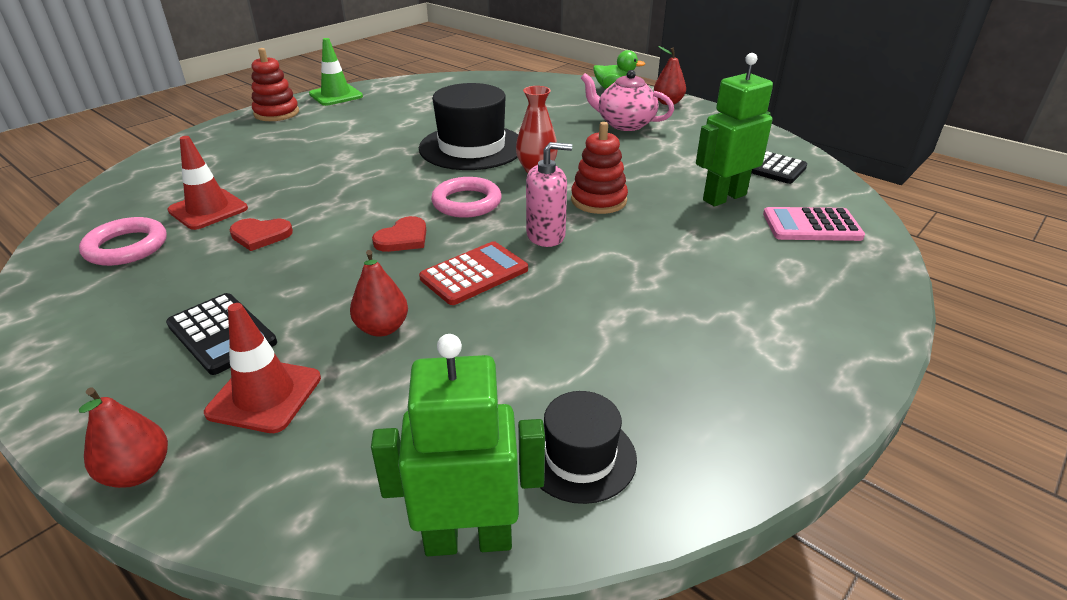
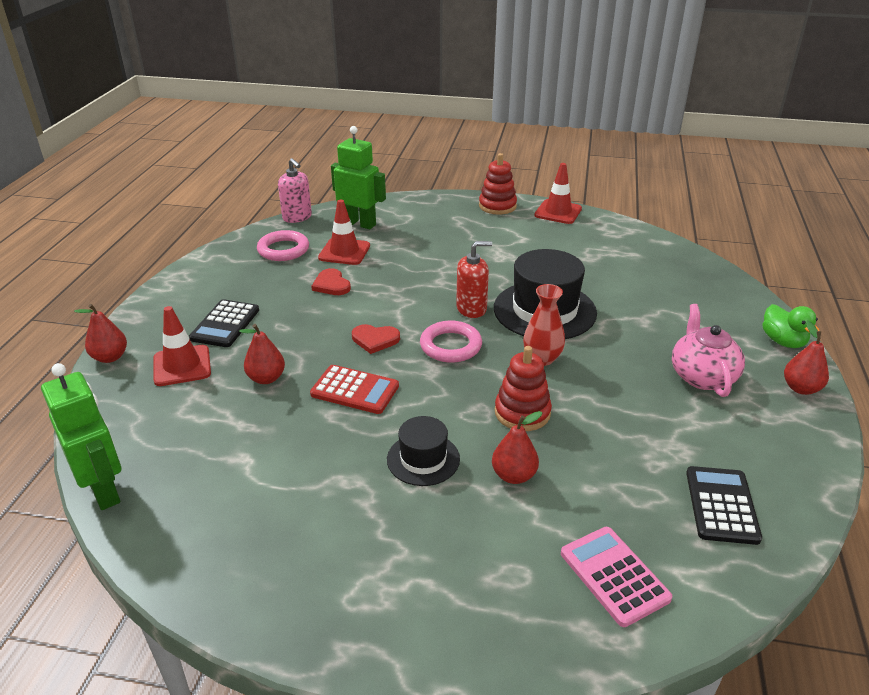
camera: 60 degrees right, 0 degrees up
(336, 95) = (558, 212): green traffic cone -> red traffic cone
(423, 175) = (471, 309): none -> red soap dispenser
(546, 235) = (437, 404): pink soap dispenser -> pink soap dispenser (297, 217)
(580, 457) = (187, 514): black hat -> black hat (423, 459)
(674, 229) = (514, 475): none -> red pear
(724, 197) = (611, 492): green robot -> green robot (359, 223)

